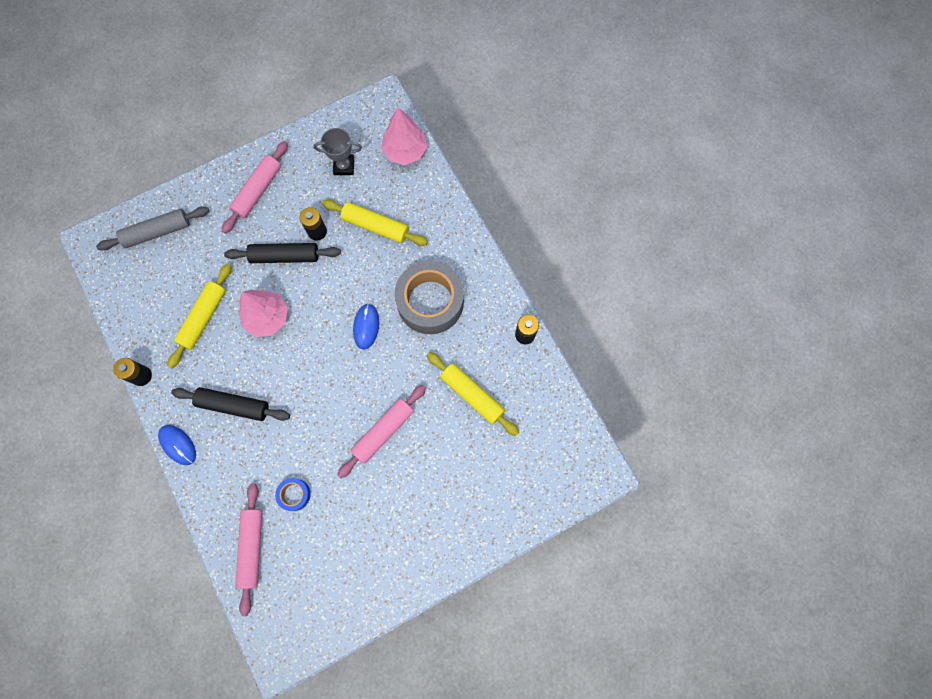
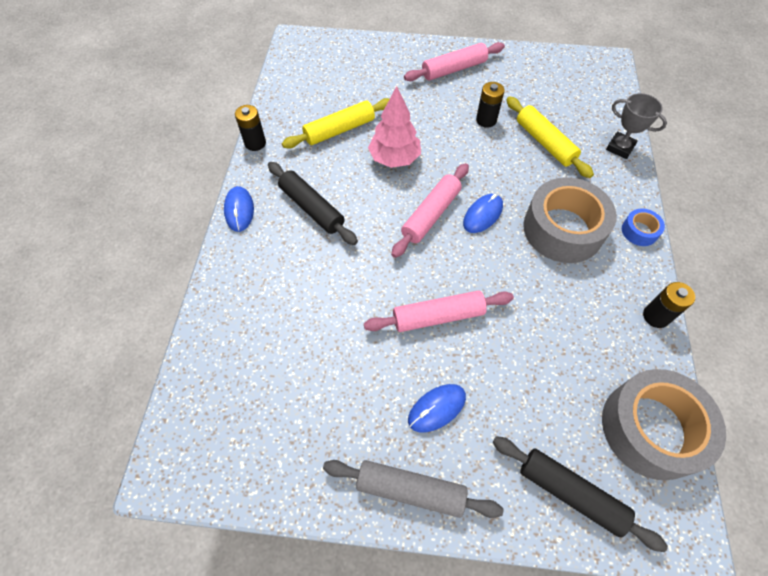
camera: 35 degrees right, 15 degrees down
(157, 232) = (350, 57): grey rolling pin -> grey rolling pin (410, 490)
(252, 547) = (229, 340): pink rolling pin -> pink rolling pin (431, 215)
(285, 256) = (444, 123): black rolling pin -> black rolling pin (570, 493)
(294, 494) = (307, 318): blue tape -> blue tape (639, 231)
(344, 166) = (543, 87): grey trophy -> grey trophy (620, 148)
(405, 151) = (609, 103): pink tree -> none
(421, 497) = (437, 408): none -> blue mouse
(472, 395) = (559, 340): yellow rolling pin -> none
(556, 420) = (651, 429): none -> grey tape

